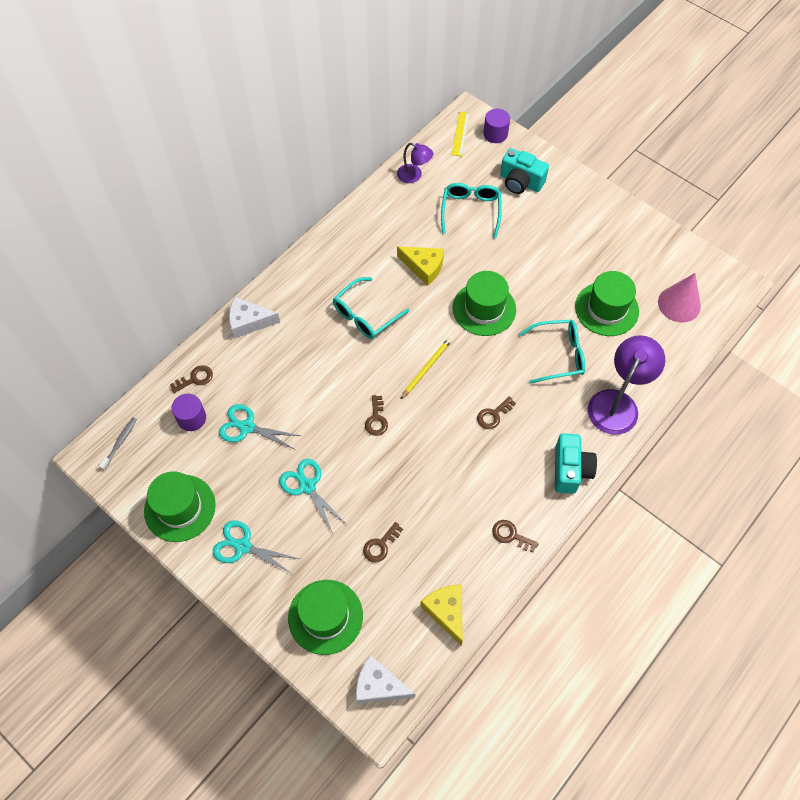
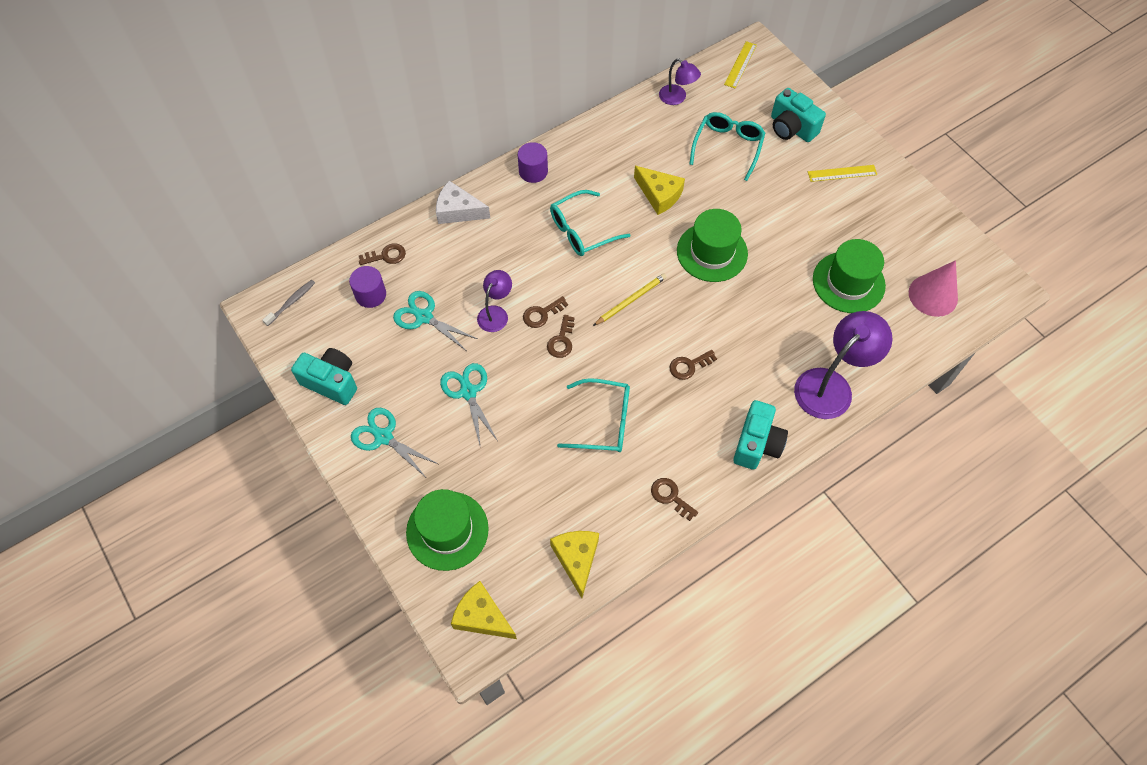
camera: 15 degrees right, 0 degrees up
(180, 508) = (331, 382): green hat -> turquoise camera
(310, 408) = (495, 313): none -> purple lamp
(379, 685) = (482, 616): white cheese -> yellow cheese
(380, 545) = (527, 472): brown key -> brown key (542, 314)
(495, 134) = (778, 72): purple cylinder -> purple cylinder (533, 171)
(558, 355) = (780, 319): turquoise glasses -> turquoise glasses (603, 422)
(574, 213) = (842, 173): none -> yellow ruler

